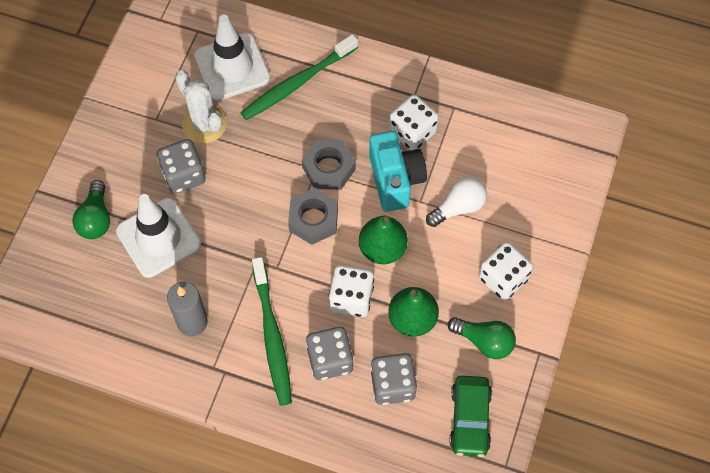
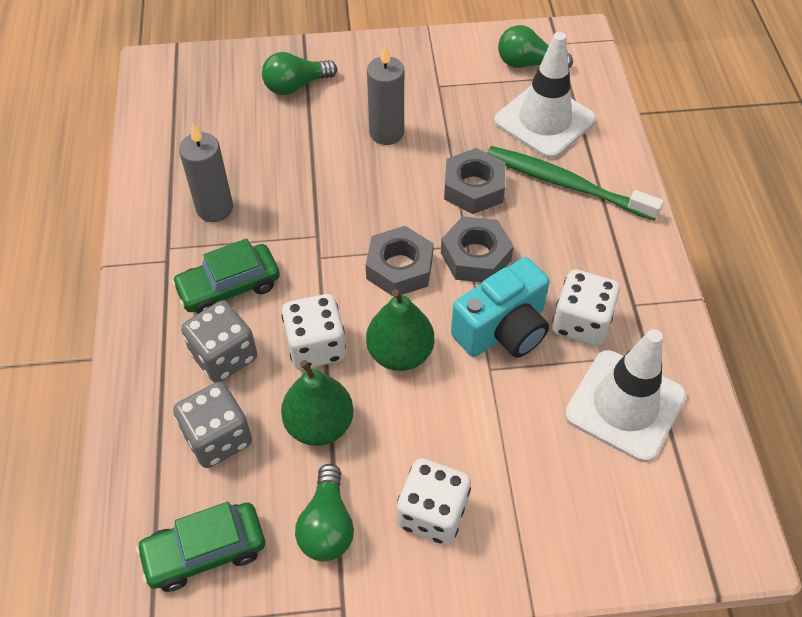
camera: 65 degrees right, 10 degrees down
(158, 238) = (301, 142): white traffic cone -> white traffic cone (625, 405)
(169, 49) = (528, 63): none -> green light bulb
(183, 175) = (386, 133): grey dice -> grey candle
(204, 124) = (458, 125): white cactus -> none
(268, 142) = (473, 188): none -> grey nut
(272, 337) = (229, 287): green toothbrush -> green car
(458, 207) = (507, 416): white light bulb -> none

